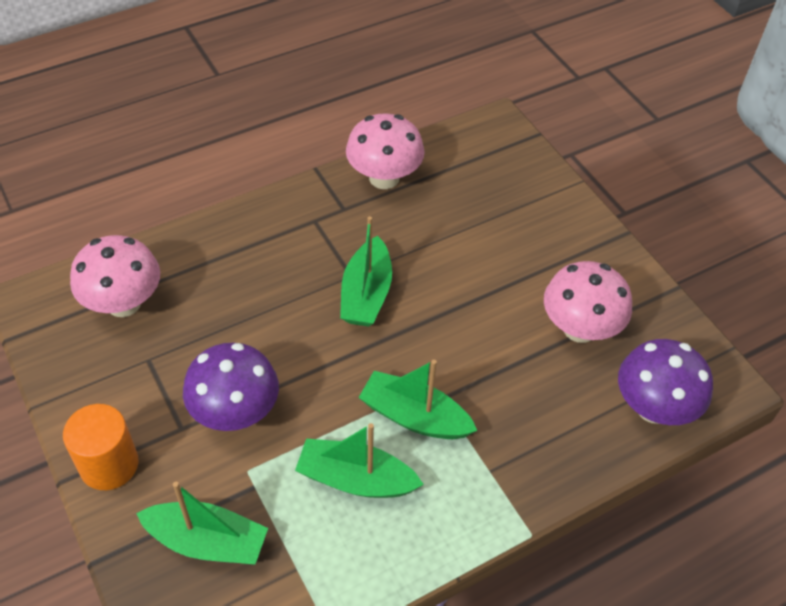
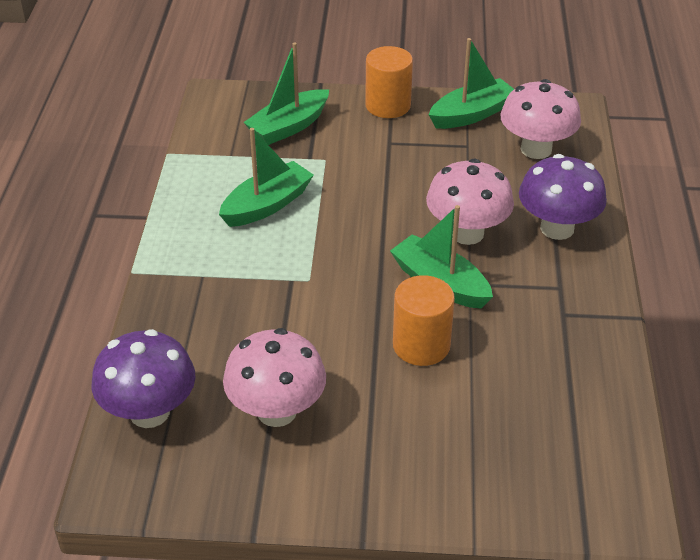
camera: 125 degrees right, 10 degrees down
(235, 412) = (379, 170): purple mushroom -> purple mushroom (557, 228)
(384, 178) = (591, 363): pink mushroom -> pink mushroom (467, 233)
(414, 417) = (289, 257): green boat -> green boat (471, 114)
(444, 275) = (421, 345): none -> orange cylinder

